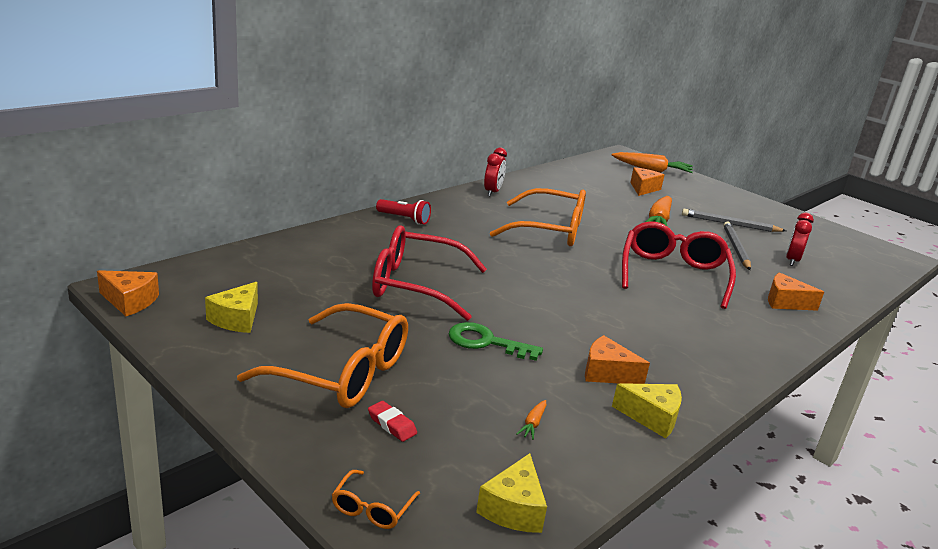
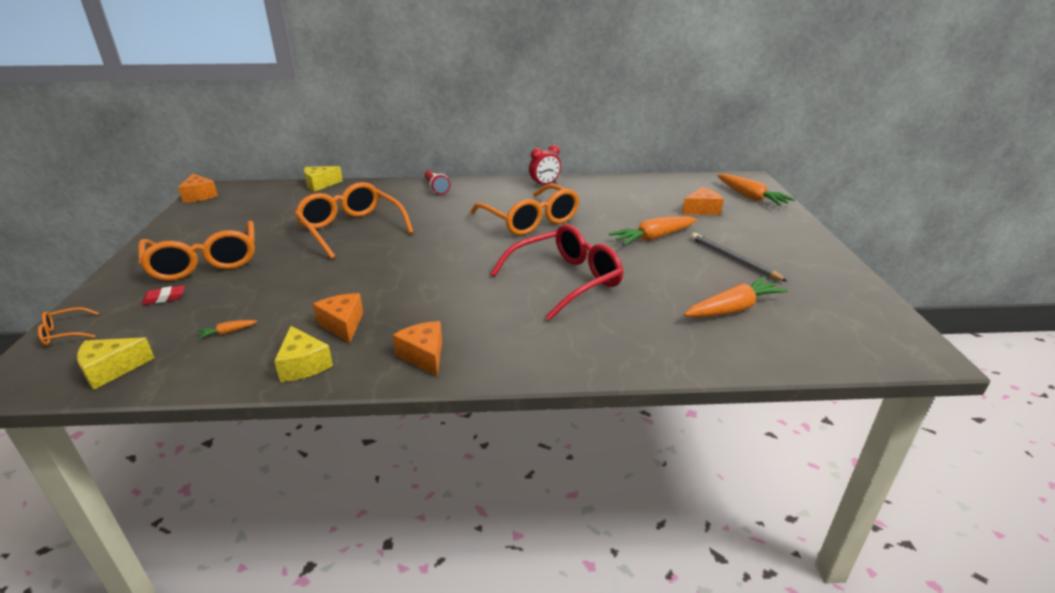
camera: 45 degrees right, 5 degrees up
(237, 319) = (222, 218): yellow cheese -> yellow cheese (320, 185)
(392, 424) = (164, 298): red eraser -> red eraser turned 75 degrees clockwise
(415, 285) = (351, 229): red glasses -> orange glasses
(486, 342) = (313, 275): green key -> none
(736, 248) = (688, 280): grey pencil -> none
(785, 302) = (630, 338): orange cheese -> orange cheese (424, 356)
(792, 260) = (733, 309): red clock -> orange carrot

